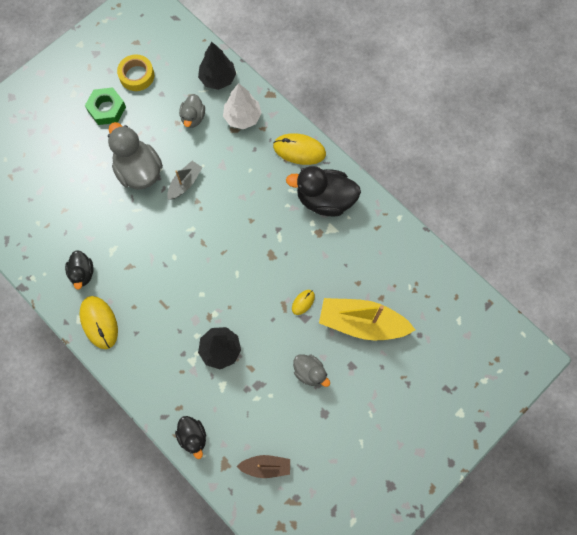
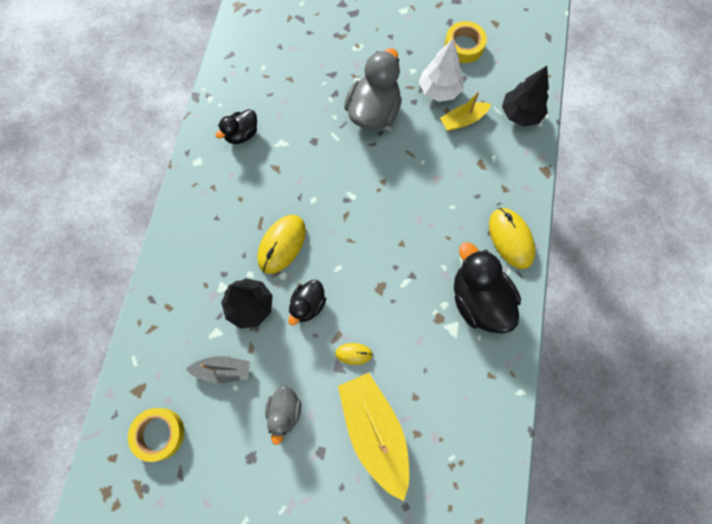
camera: 55 degrees right, 0 degrees up
(99, 322) = (205, 180): yellow mouse -> yellow mouse (282, 244)
(106, 109) = (411, 45): green nut -> none
(185, 183) = (392, 159): grey boat -> grey boat (223, 370)
(193, 118) = (463, 120): grey duck -> yellow boat
(193, 437) = (147, 340): black duck -> black duck (308, 305)
(242, 117) = (500, 163): white tree -> white tree (439, 90)
(265, 466) = (159, 434): brown boat -> yellow tape

